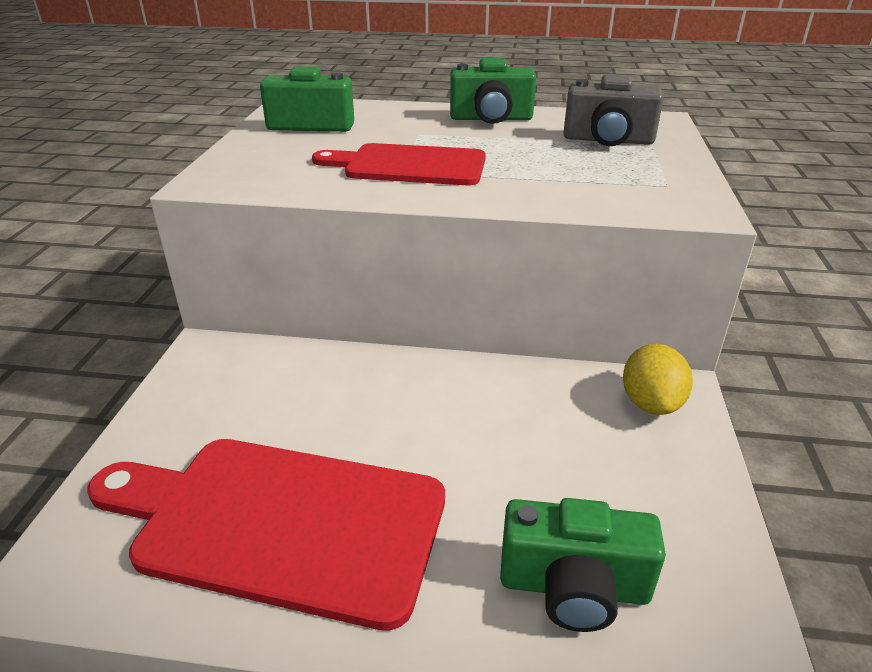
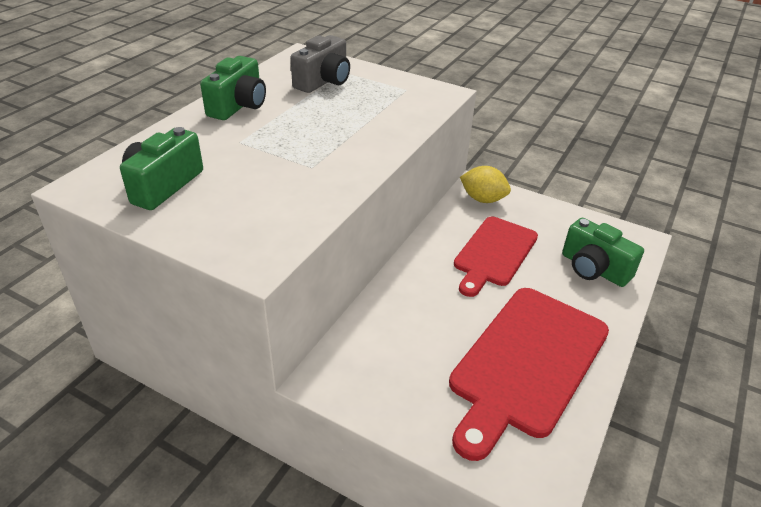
camera: 70 degrees left, 5 degrees up
(409, 165) = (304, 161): red cutting board -> red cutting board (494, 253)
(574, 587) = (593, 269): green camera -> green camera turned 105 degrees clockwise

